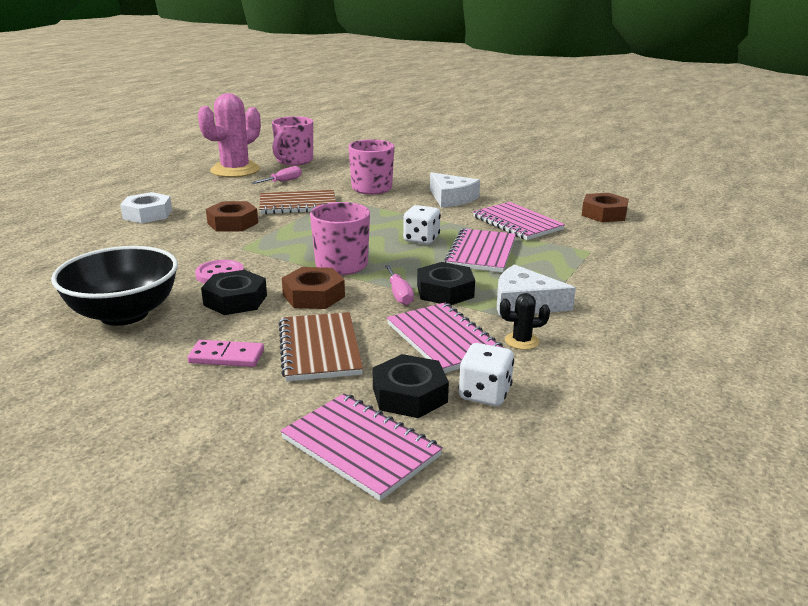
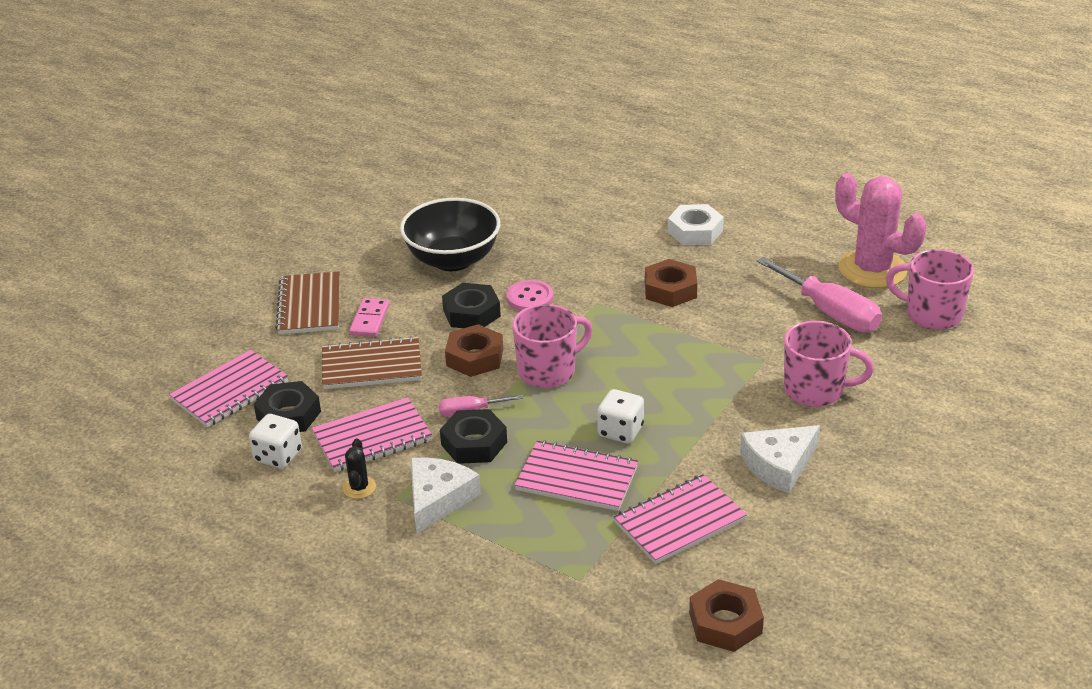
camera: 95 degrees right, 10 degrees up
(283, 181) = (830, 312): pink screwdriver -> pink screwdriver, size x1.93
(298, 204) = (737, 331): brown notebook -> brown notebook (310, 305)

